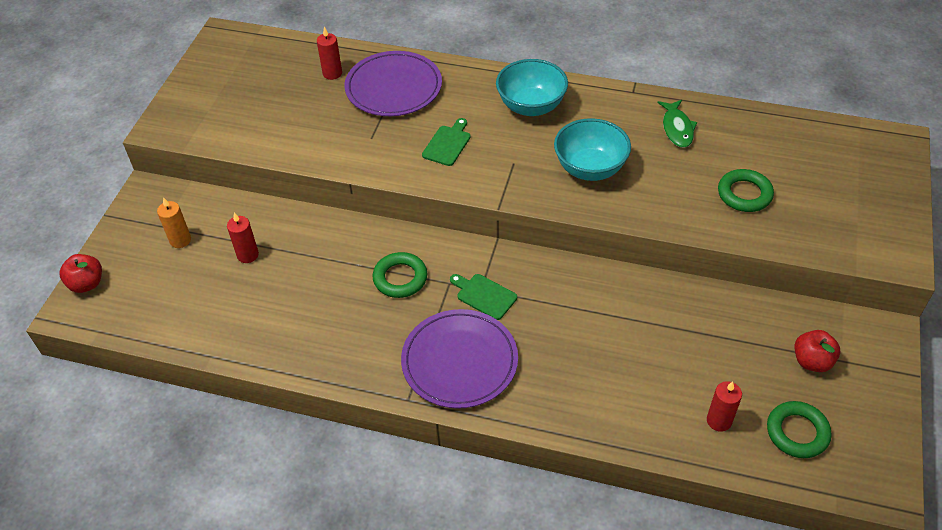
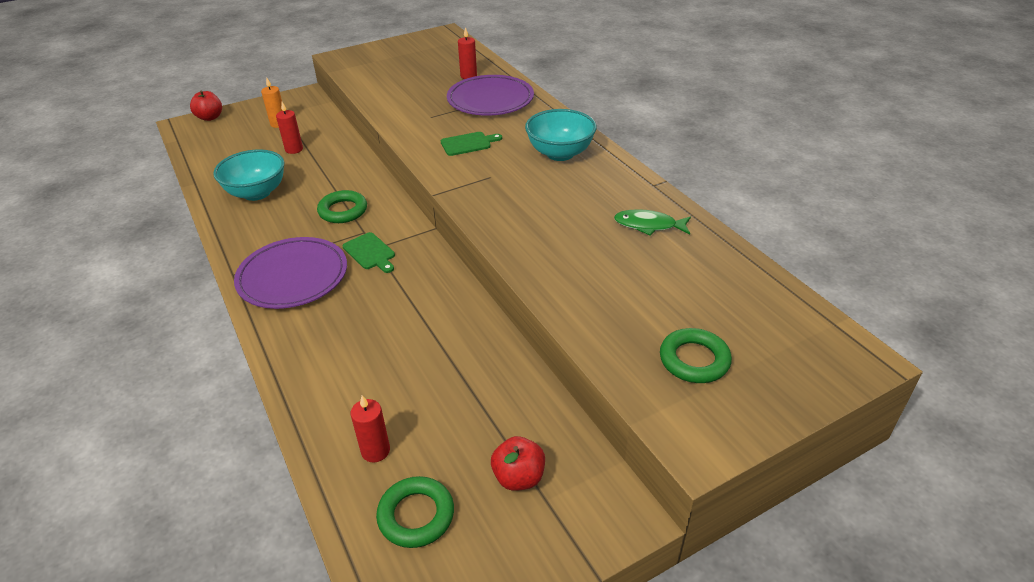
camera: 45 degrees right, 10 degrees down
(484, 295) = (370, 252): green cutting board -> green cutting board turned 150 degrees clockwise
(590, 168) = (535, 210): turquoise bowl -> turquoise bowl (257, 193)
(677, 128) = (648, 225): green fish -> green fish turned 60 degrees clockwise
(744, 194) = (629, 299): green ring -> green ring (694, 360)

